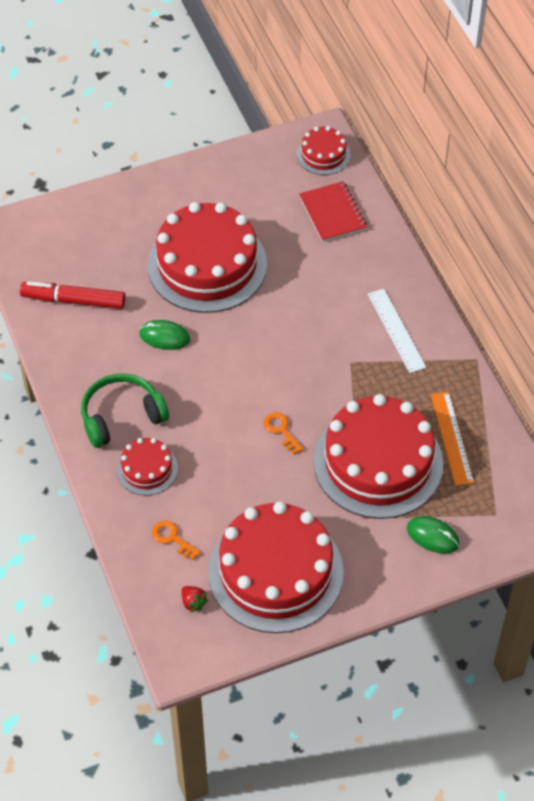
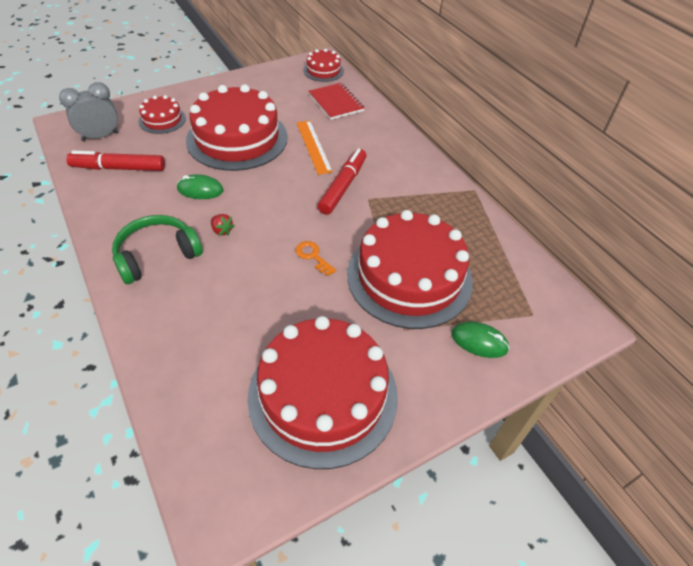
camera: 10 degrees left, 5 degrees down
(48, 252) = (100, 136): none -> grey clock
(147, 469) = (180, 301): red cake -> red cake (162, 120)
(172, 538) = (207, 369): orange key -> none
(193, 602) = (231, 441): red strawberry -> red strawberry (222, 230)
(324, 343) = (343, 186): none -> red marker
(396, 330) = (402, 174): white ruler -> none
(451, 438) = (471, 251): orange ruler -> orange ruler (313, 146)

